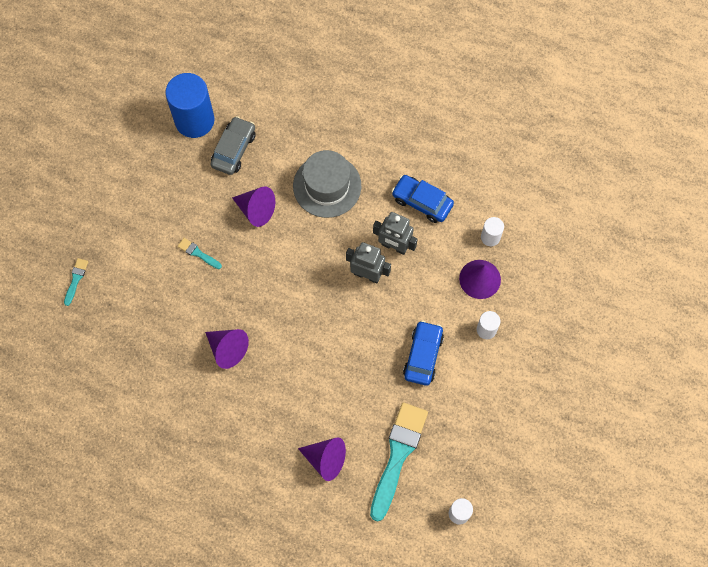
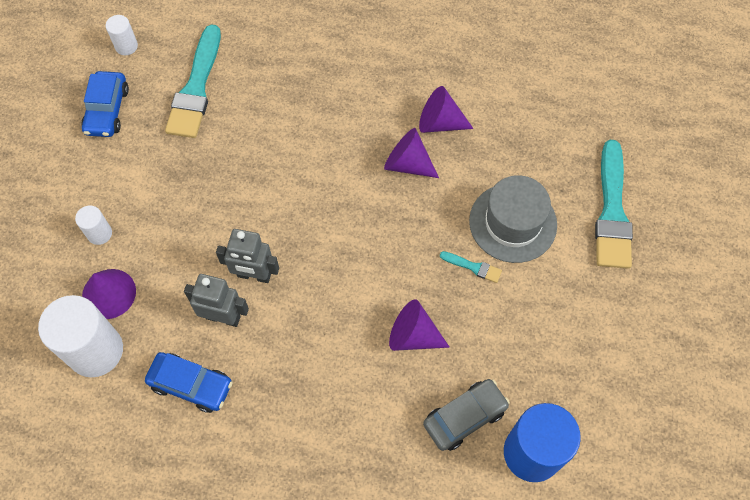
camera: 170 degrees right, 5 degrees down
(76, 279) = (612, 212): turquoise brush -> turquoise brush, size x2.30
(233, 149) = (464, 417): grey car -> grey car turned 135 degrees counterclockwise
(326, 459) = (274, 73): purple cone -> purple cone (439, 122)
(327, 186) = (324, 385): grey hat -> grey hat (513, 223)
(423, 355) = (176, 192): blue car -> blue car (107, 110)
(490, 237) = (95, 351): white cylinder -> white cylinder, size x2.09

